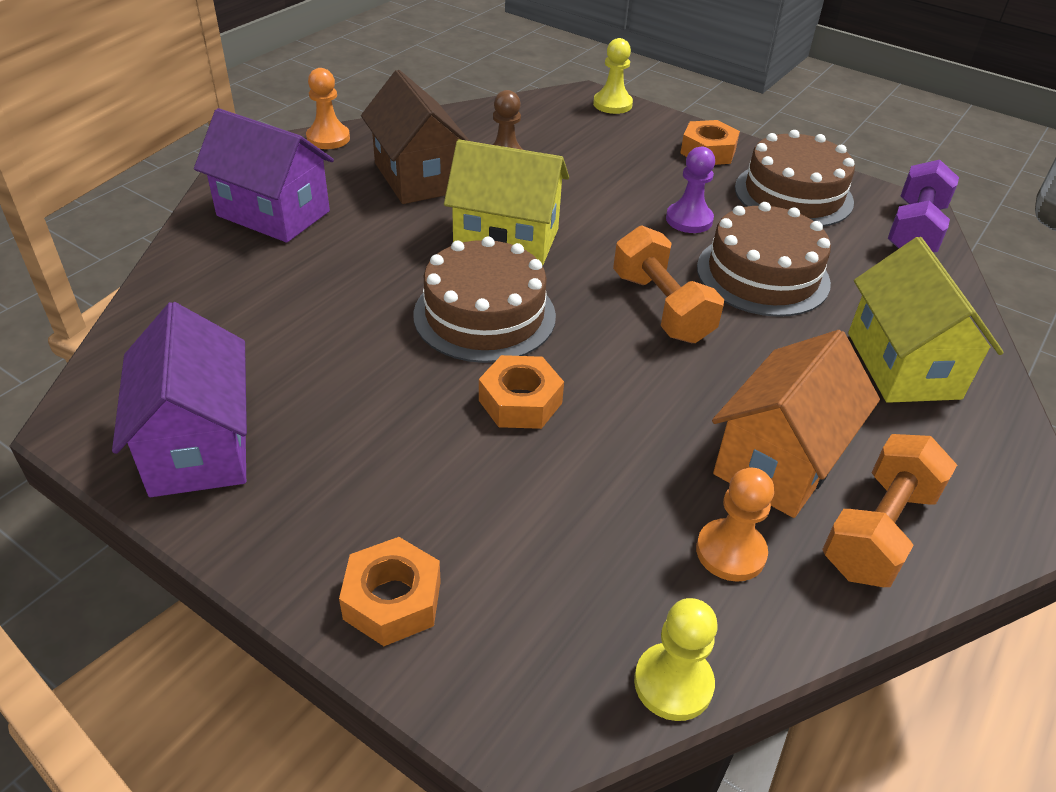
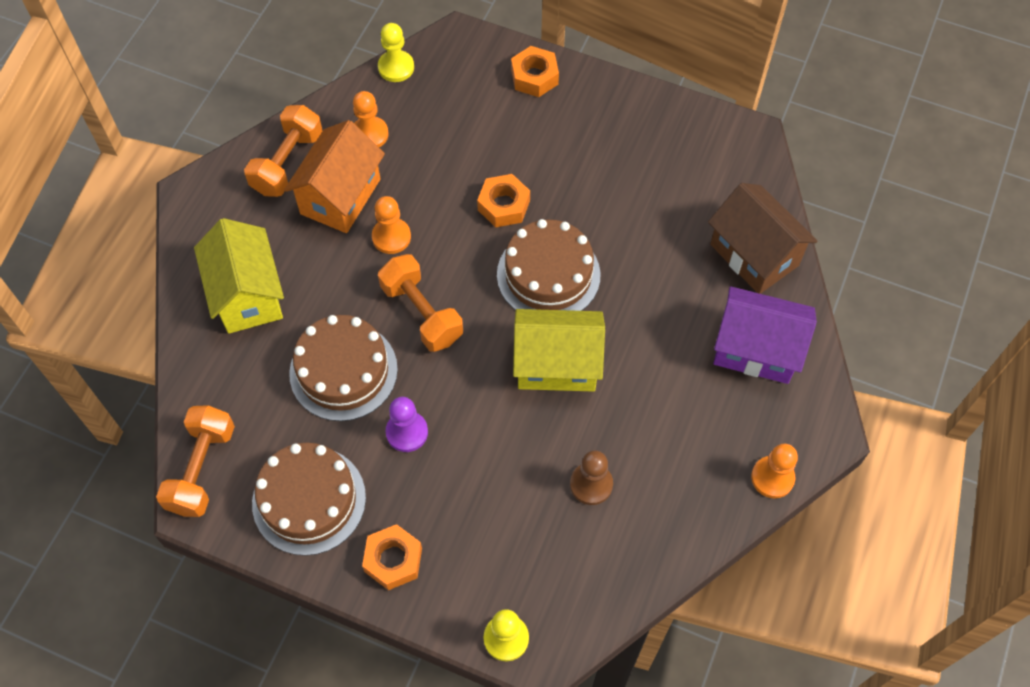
camera: 170 degrees right, 20 degrees up
(199, 446) = (676, 135): purple house -> none
(417, 177) = (661, 434): brown house -> brown house (754, 255)
(697, 394) = (391, 237): none -> orange pawn
(914, 230) = (201, 469): purple dumbbell -> orange dumbbell

